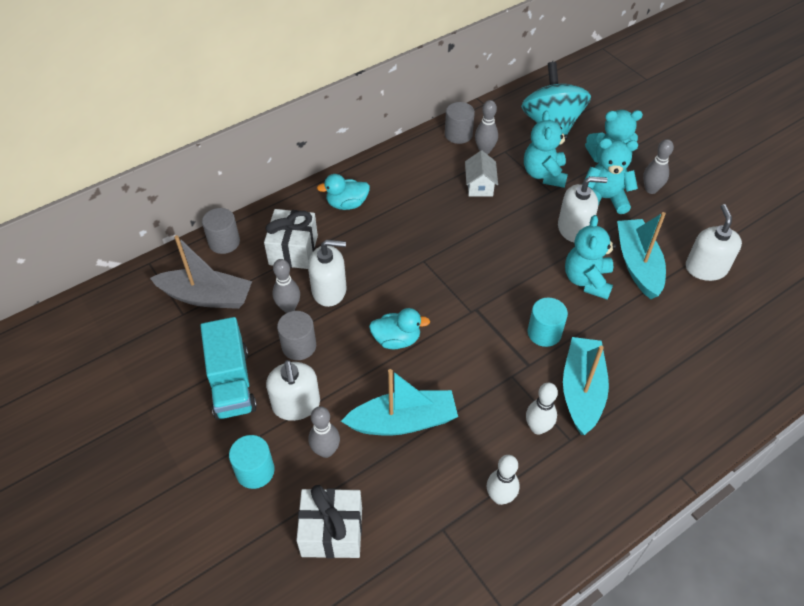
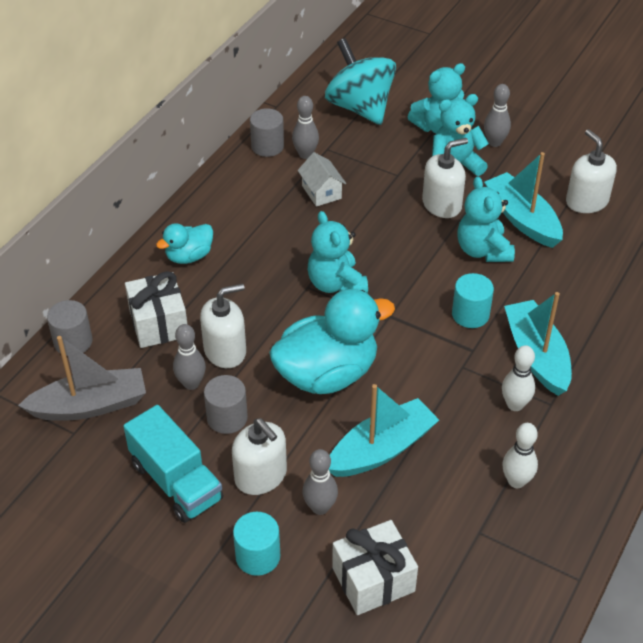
camera: 25 degrees left, 5 degrees down
(396, 340) = (327, 374): turquoise duck -> turquoise duck, size x1.93
(544, 174) = (381, 160): turquoise teddy bear -> turquoise teddy bear (336, 284)

